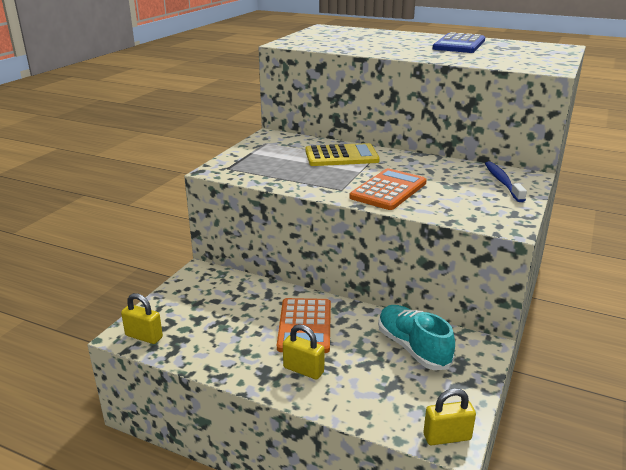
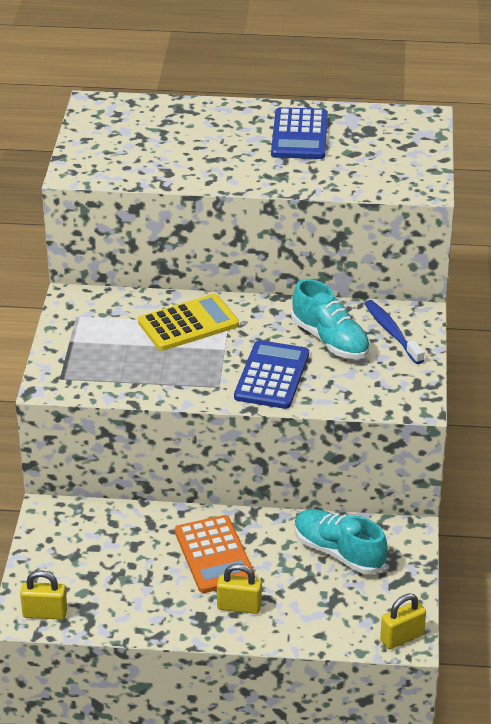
camera: 20 degrees left, 10 degrees up
(388, 190) = (272, 376): orange calculator -> blue calculator
(447, 179) = (330, 340): none -> turquoise shoe

